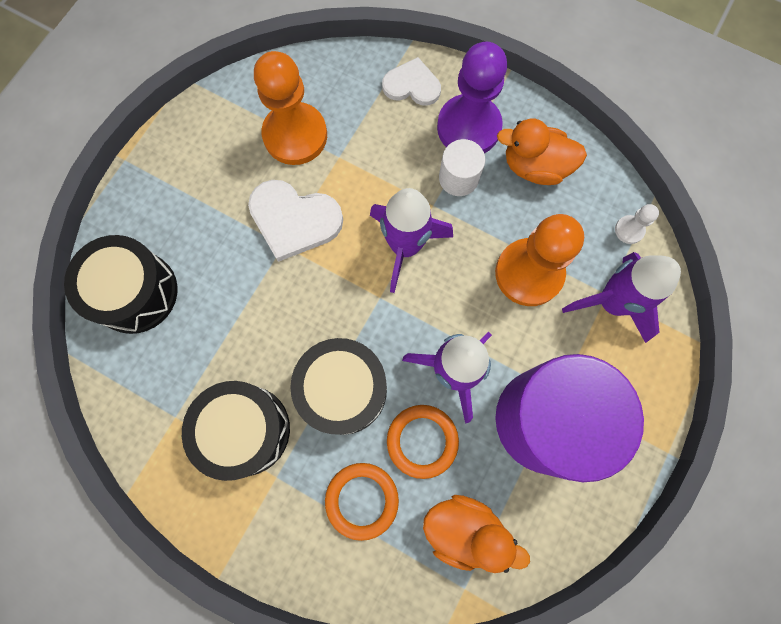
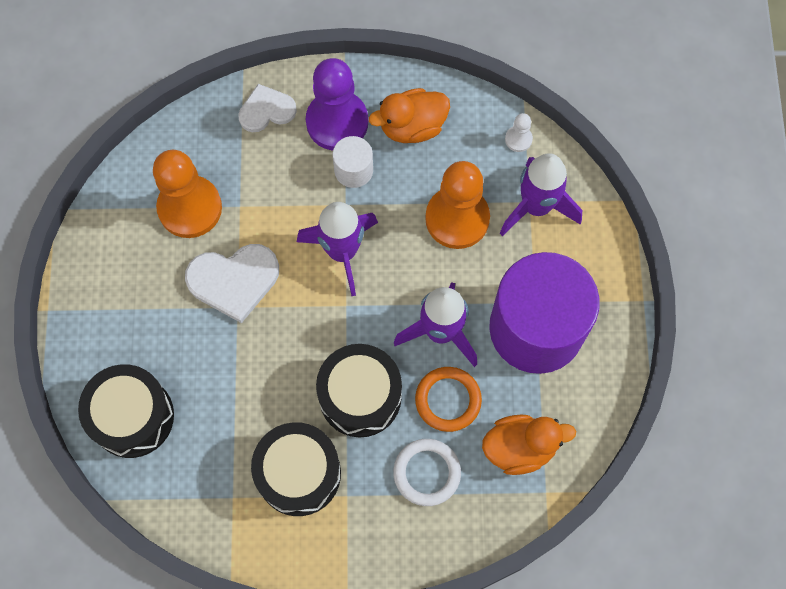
camera: 30 degrees left, 5 degrees down
(362, 500) = (427, 473): orange ring -> white ring

